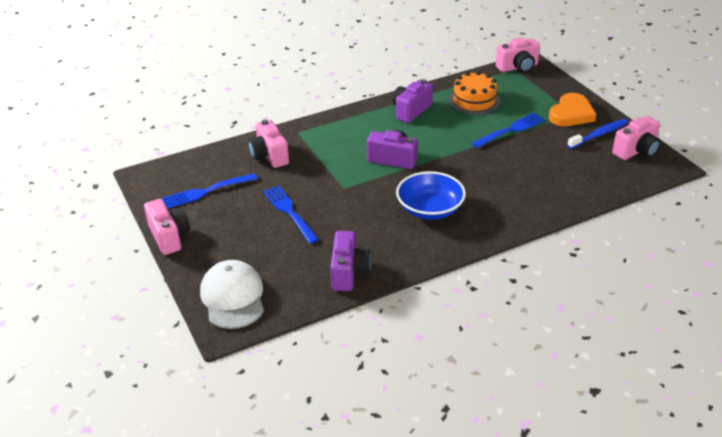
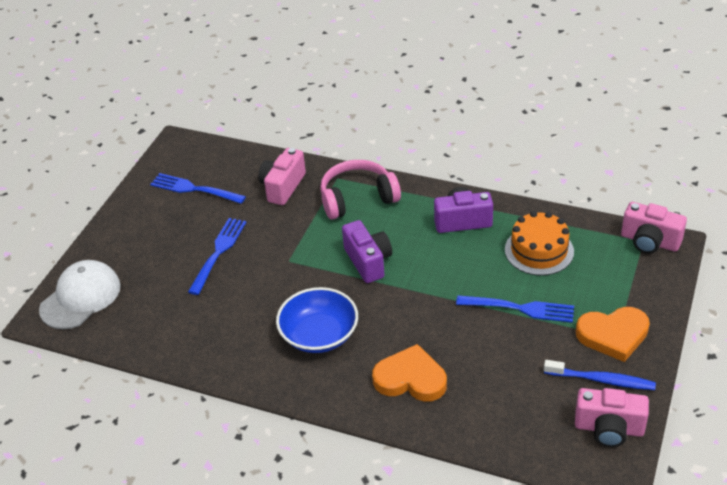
camera: 50 degrees right, 5 degrees up
(169, 237) = (118, 212): pink camera -> none
(330, 134) = (357, 198): none -> pink headphones
(349, 272) = (175, 342): purple camera -> none
(515, 194) = (410, 378): none -> orange heart

